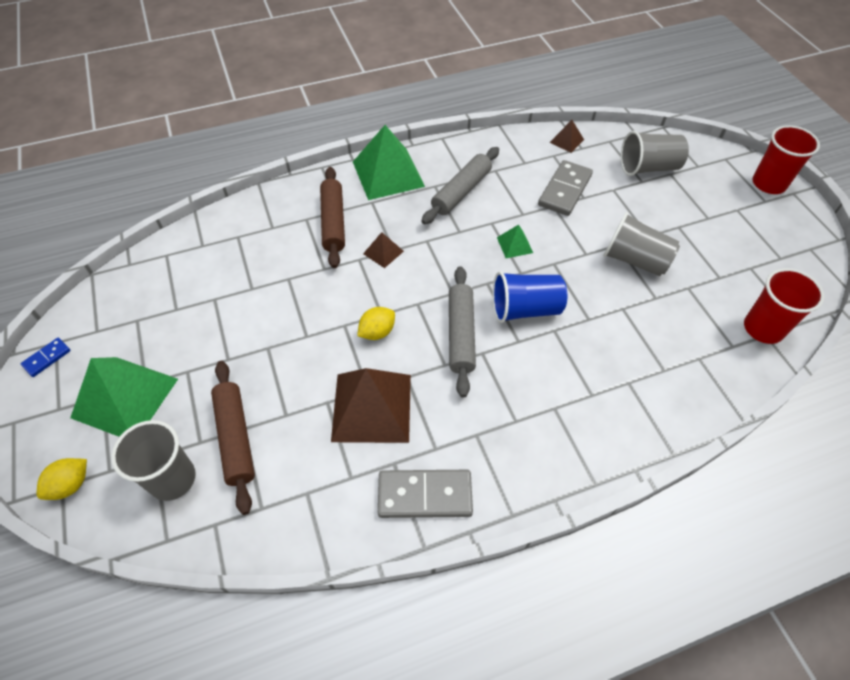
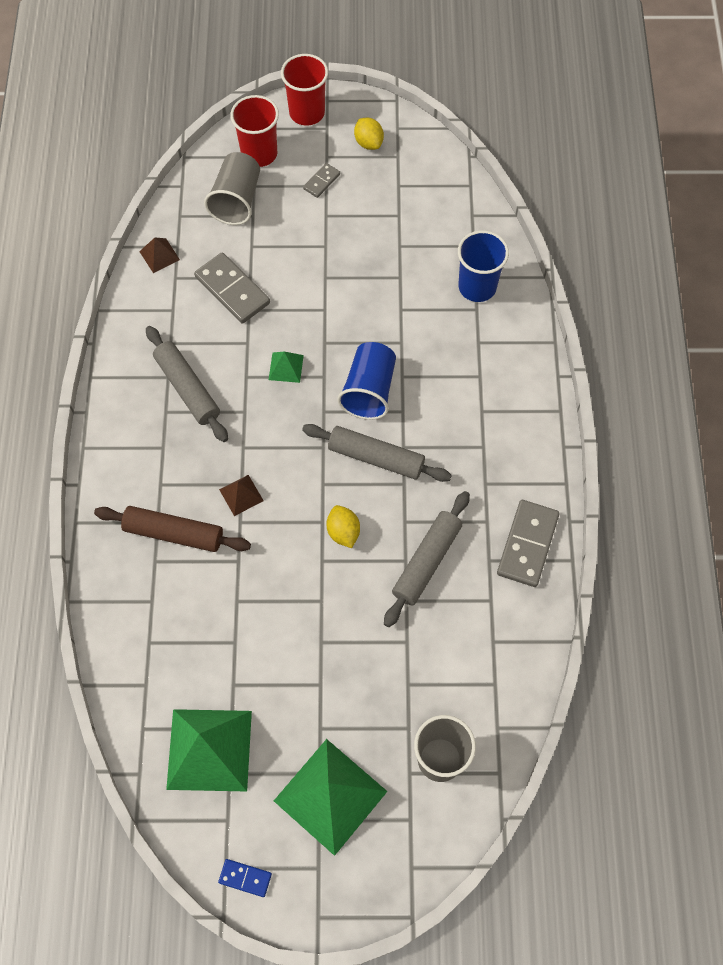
camera: 70 degrees left, 10 degrees up
(47, 358) = (245, 878): blue domino -> blue domino turned 45 degrees counterclockwise
(71, 485) = (413, 858): yellow lemon -> yellow lemon (368, 143)
(236, 438) = (416, 693): brown rolling pin -> none
(372, 407) = (427, 562): brown pyramid -> grey rolling pin
(388, 174) = (123, 454): green pyramid -> green pyramid (209, 750)
(635, 260) = (350, 272): grey cup -> none
(689, 363) = (477, 287): none -> blue cup
(709, 213) = (321, 181): none -> grey domino
(763, 328) = (465, 213): red cup -> red cup (259, 153)

